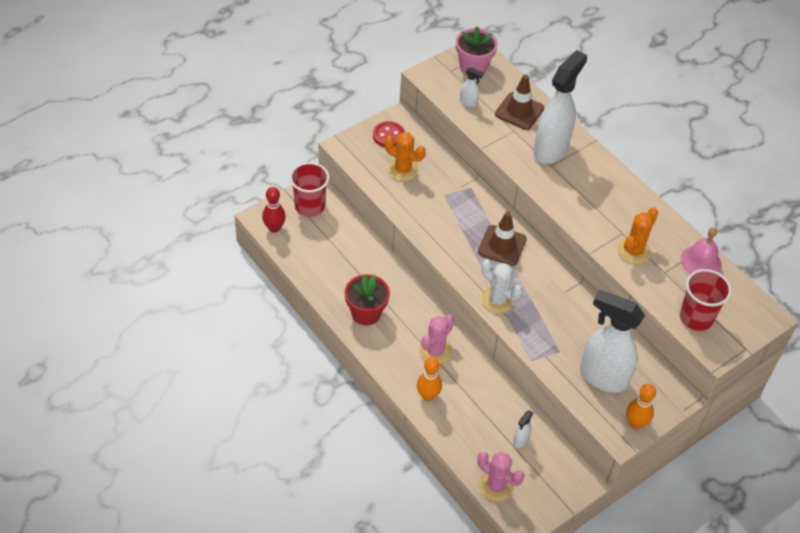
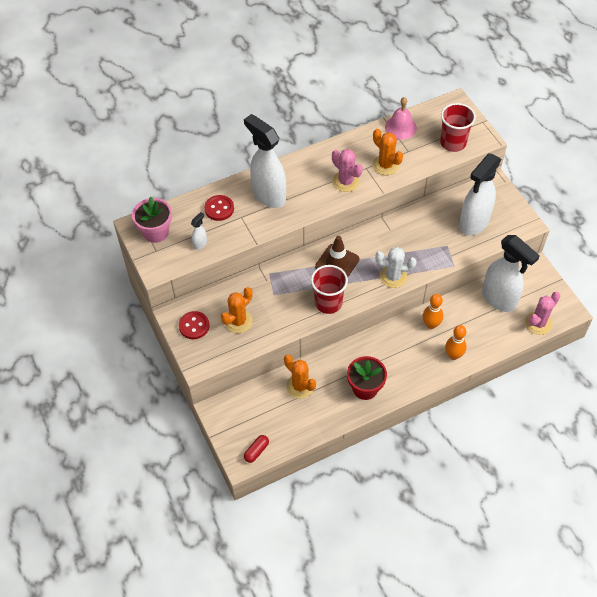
camera: 75 degrees left, 5 degrees up
(274, 228) = (256, 451): red bowling pin -> red capsule
(309, 206) = (236, 417): red cup -> red cup (328, 303)
(356, 255) = (300, 386): none -> orange cactus
(435, 351) = (410, 342): pink cactus -> pink cactus (346, 181)
(497, 300) = (393, 276): white cactus -> white cactus turned 45 degrees clockwise
(519, 111) = (219, 209): brown traffic cone -> red button
(520, 440) = (499, 299): white spray bottle -> white spray bottle, size x2.46
(635, 423) = (515, 212): orange bowling pin -> orange bowling pin (431, 324)

